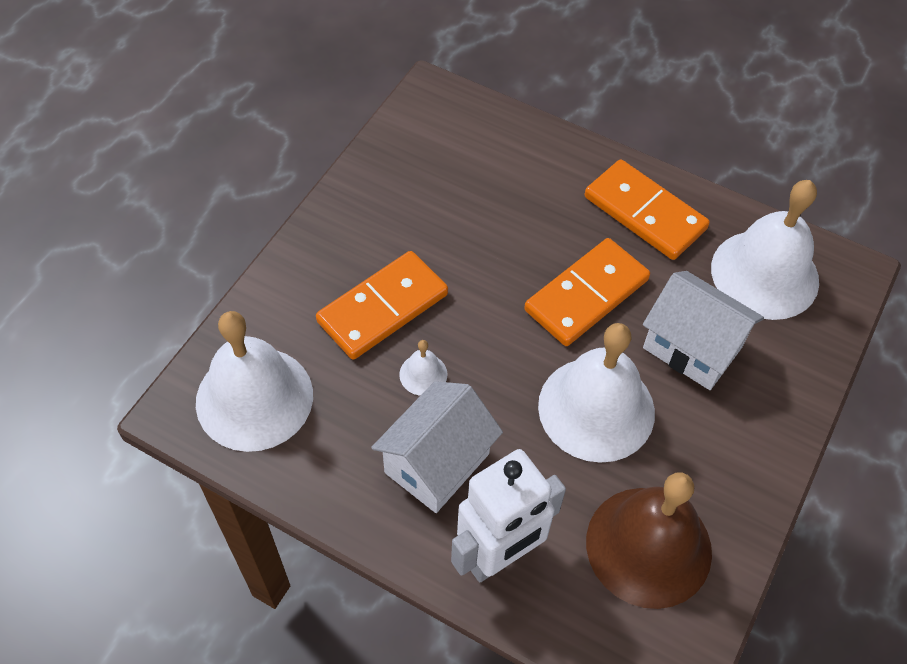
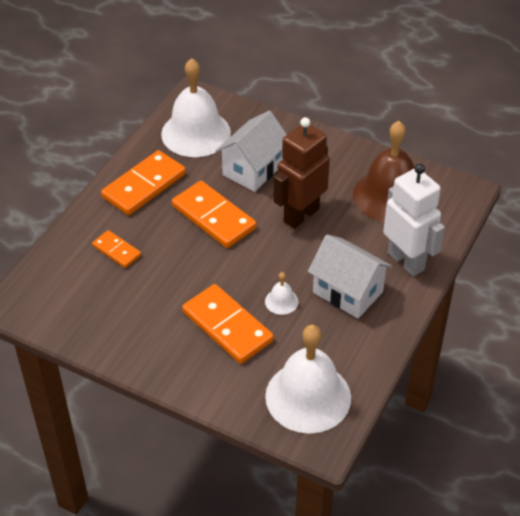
camera: 90 degrees left, 10 degrees down
(520, 186) = (116, 251): none -> orange domino
(596, 408) = (301, 215): white bell -> brown robot

